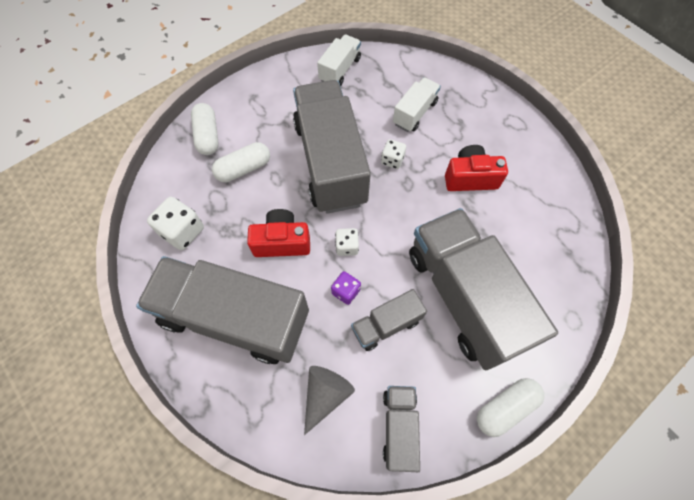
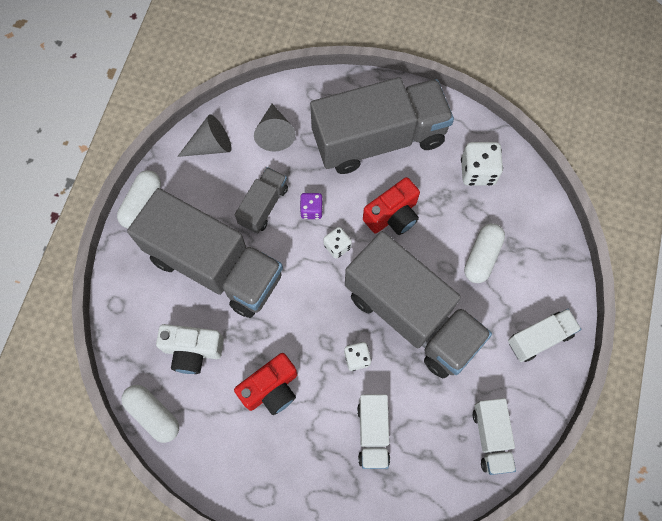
camera: 145 degrees right, 5 degrees up
(208, 136) = (544, 267): white capsule -> white capsule (153, 414)
(257, 99) = (539, 338): none -> white truck
(399, 427) = (211, 146): grey truck -> grey cone
(519, 240) = (193, 350): none -> white camera

